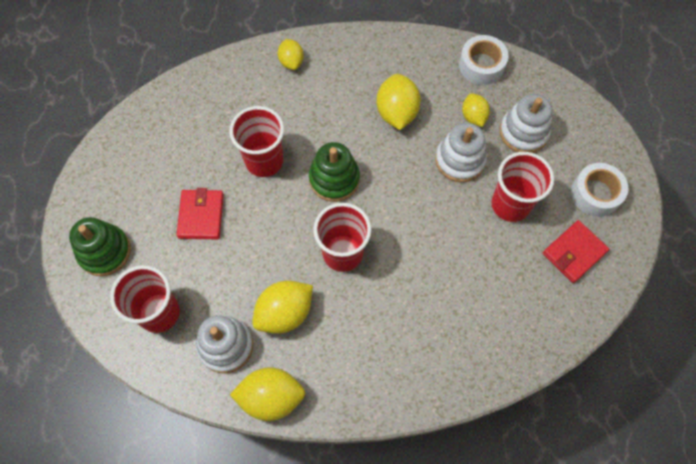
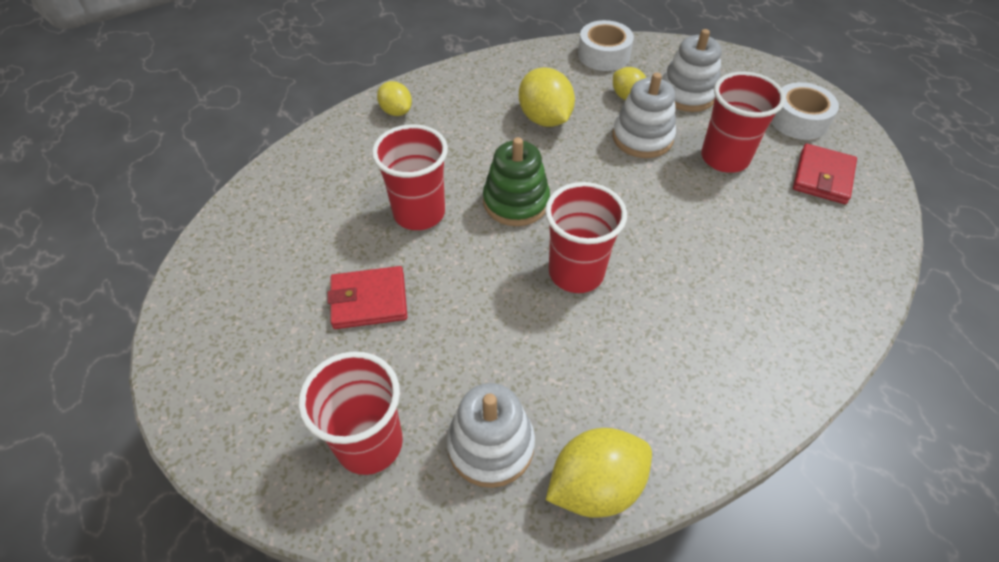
camera: 25 degrees left, 15 degrees down
(104, 251) = (247, 397): green stacking toy -> none
(201, 216) = (369, 300): red wallet -> red wallet turned 75 degrees counterclockwise
(284, 313) = (547, 369): yellow lemon -> none

